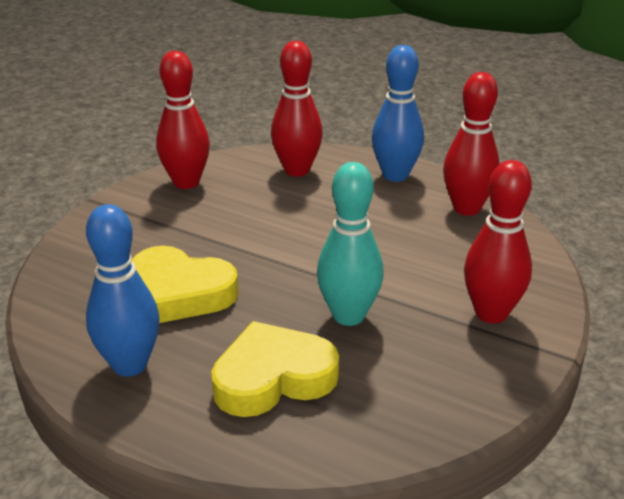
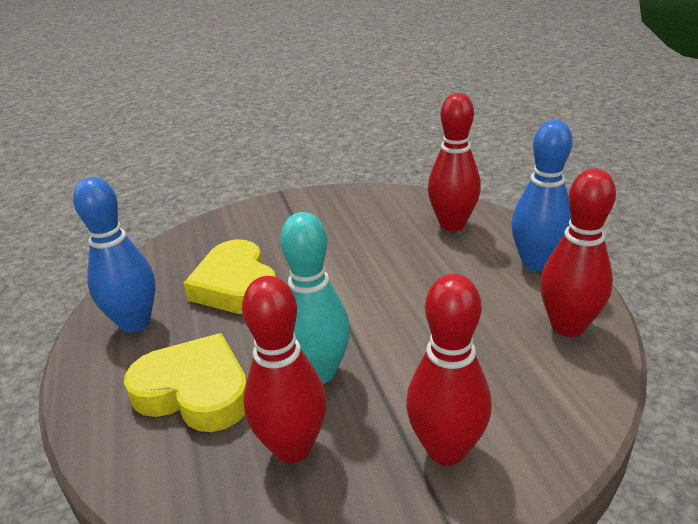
camera: 45 degrees right, 0 degrees up
(186, 182) = (356, 202): red bowling pin -> red bowling pin (292, 447)

